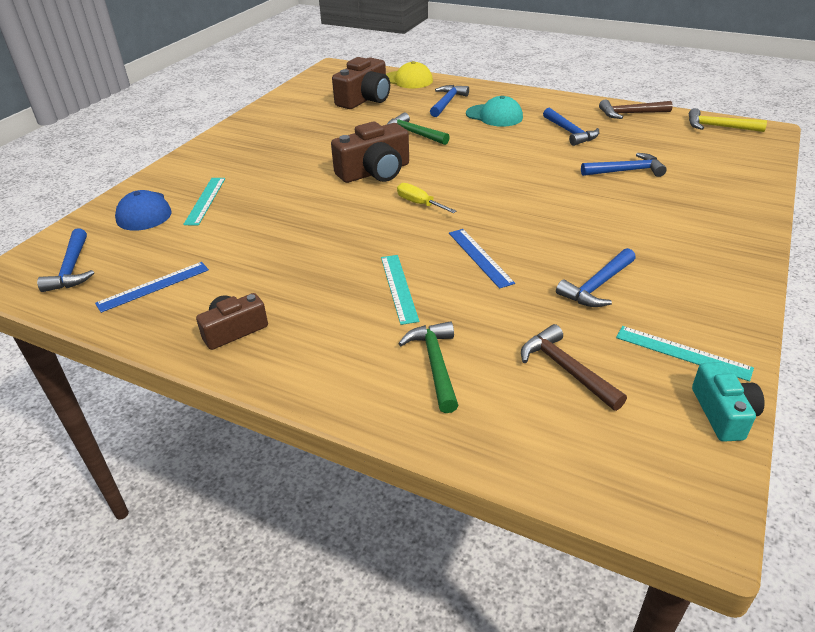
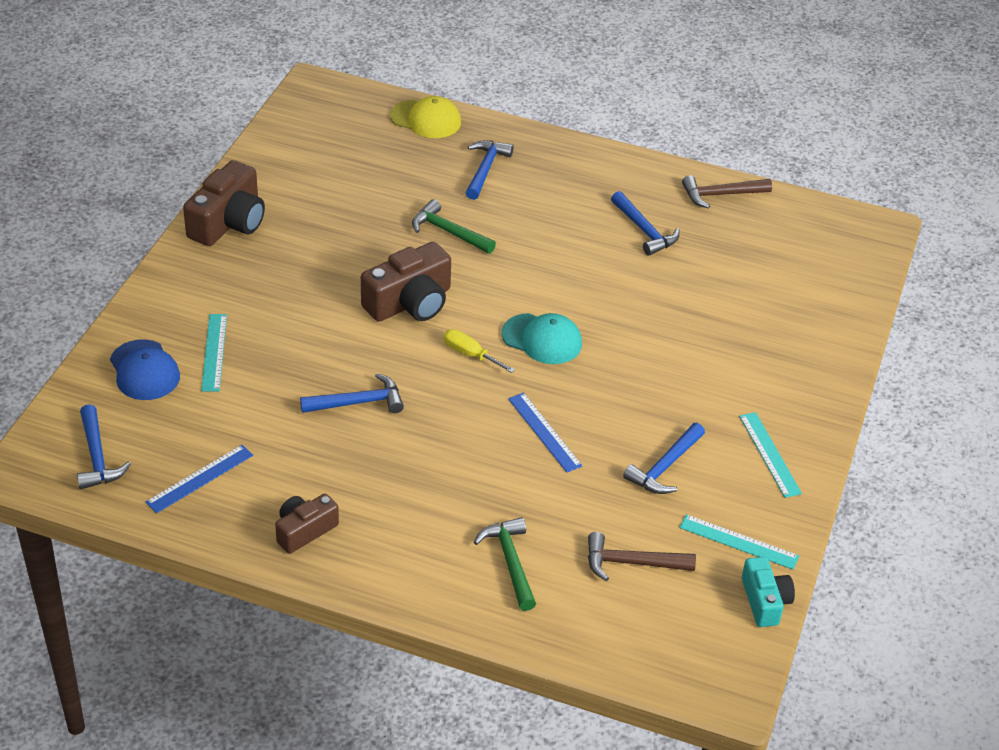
camera: 10 degrees left, 5 degrees up
(365, 99) = (373, 161): brown camera -> brown camera (228, 222)
(399, 288) = (463, 474): turquoise ruler -> turquoise ruler (770, 454)
(494, 116) = (549, 197): turquoise cap -> turquoise cap (542, 339)
(566, 369) = (631, 563): brown hammer -> brown hammer turned 45 degrees counterclockwise
(626, 171) = (707, 299): blue hammer -> blue hammer (358, 402)
(718, 127) = (824, 221): yellow hammer -> none

